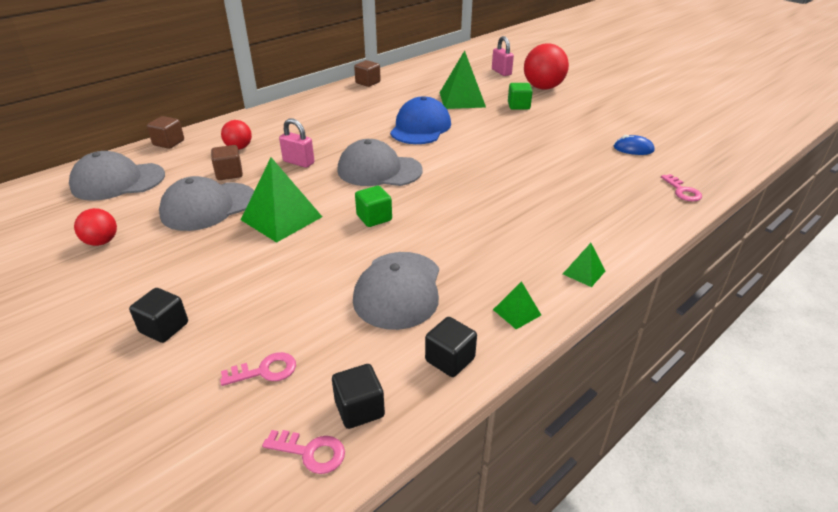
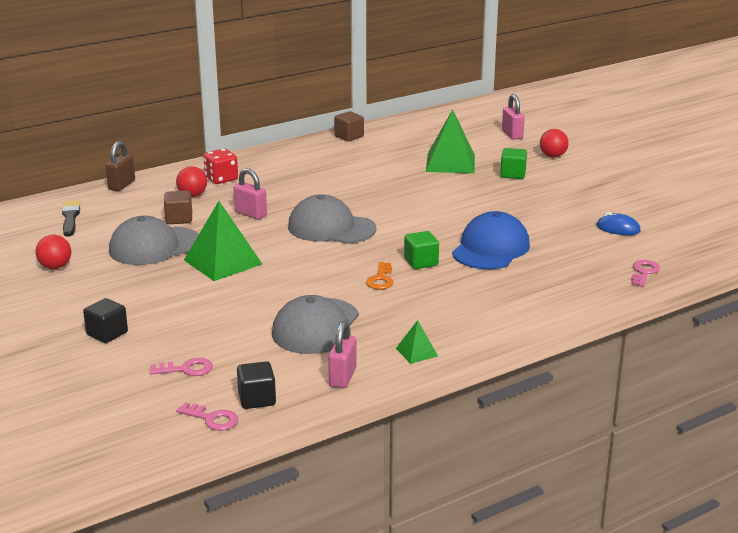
camera: 10 degrees right, 10 degrees down
(118, 181) = (70, 217): grey cap -> black brush
(169, 143) = (122, 185): brown cube -> brown padlock
(263, 129) = (221, 179): none -> red dice
(374, 218) = (312, 269): green cube -> green cube (421, 262)
(420, 127) = (391, 189): blue cap -> blue cap (490, 248)
(445, 223) = (381, 279): none -> orange key
(450, 359) = (342, 377): black cube -> pink padlock
(543, 88) = (553, 156): red ball -> red ball, size x0.55
(583, 272) = (496, 329): green pyramid -> none
(682, 191) = (644, 272): pink key -> pink key turned 150 degrees counterclockwise

